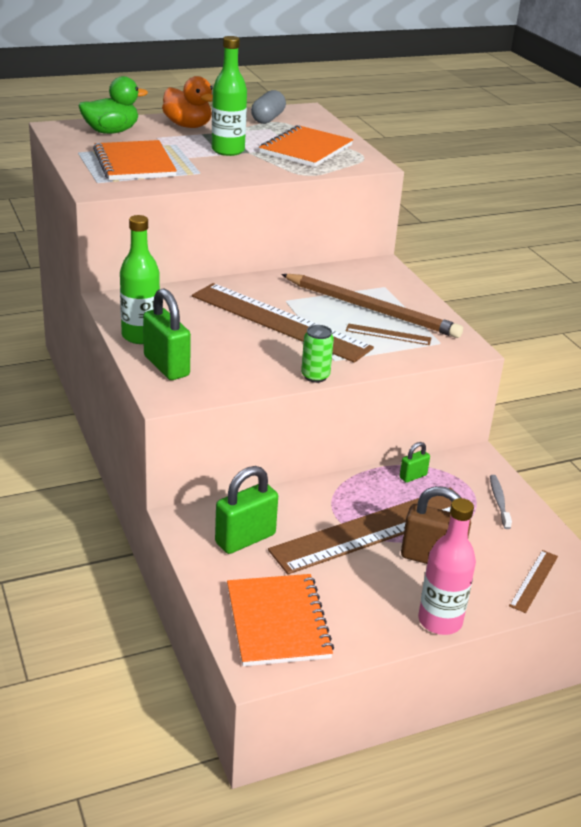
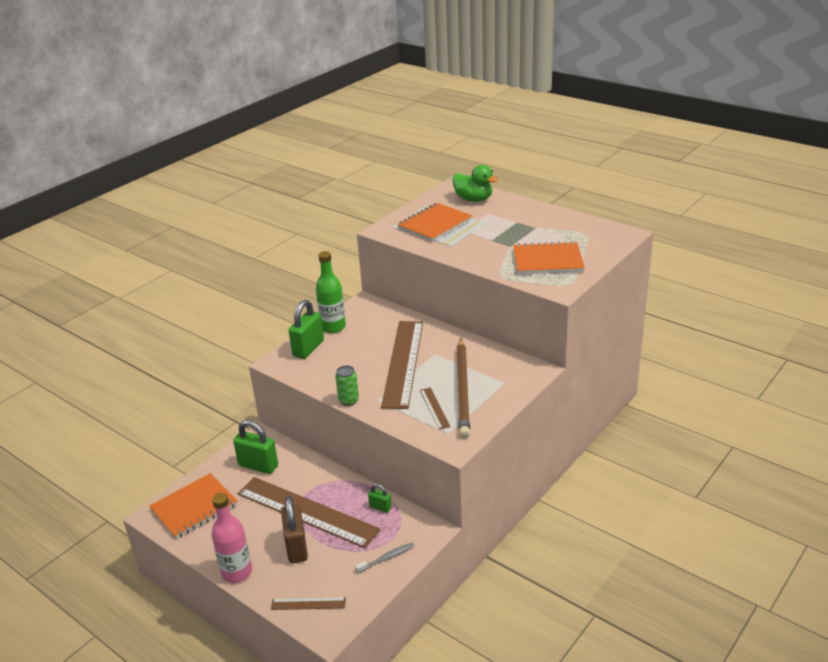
camera: 65 degrees right, 0 degrees up
(188, 126) = (523, 213): orange duck -> none
(228, 150) = (501, 239): green bottle -> none
(268, 119) = (583, 229): grey capsule -> none

